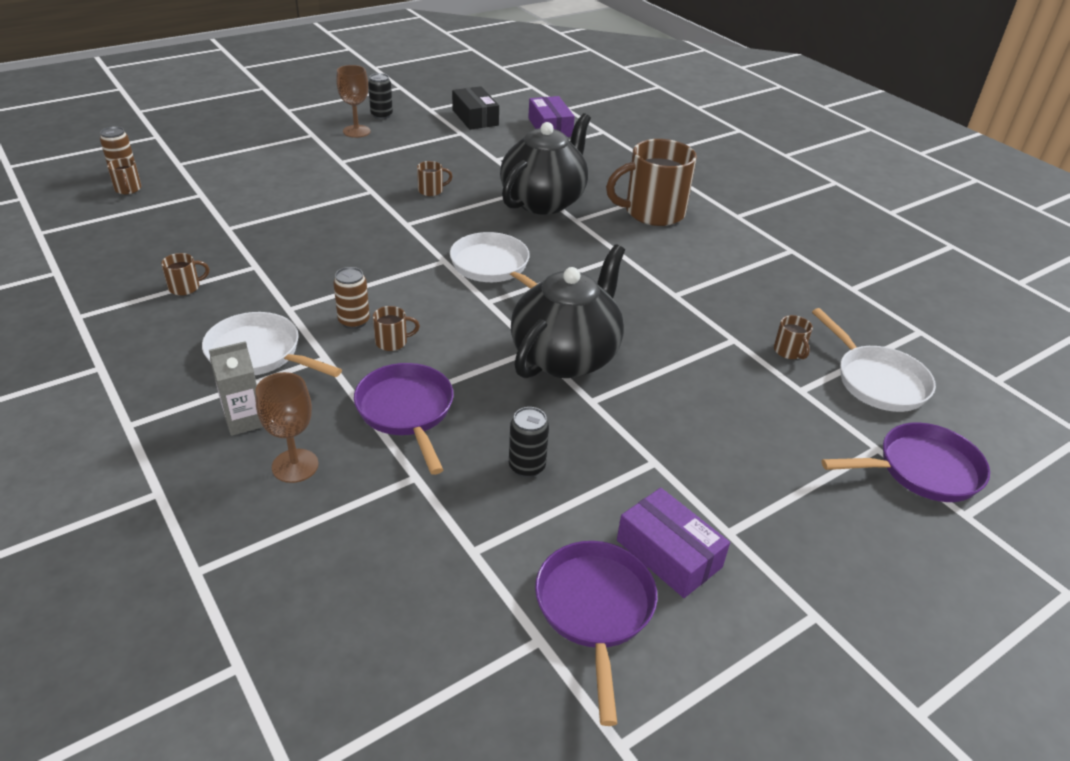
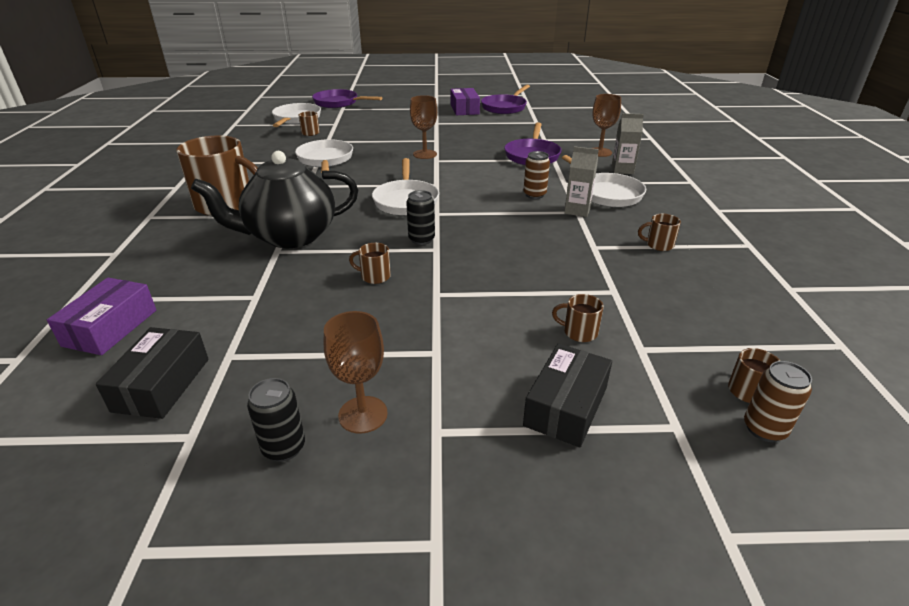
camera: 145 degrees left, 5 degrees down
(245, 157) = (566, 406): none -> black box
(289, 310) = (577, 210): none -> grey carton
(392, 342) = (517, 180): brown mug -> brown mug (579, 332)
(527, 467) = (492, 132): black can -> black can (421, 239)
(566, 357) = (425, 154): black teapot -> brown goblet
(671, 301) = (325, 160): none -> white pan

